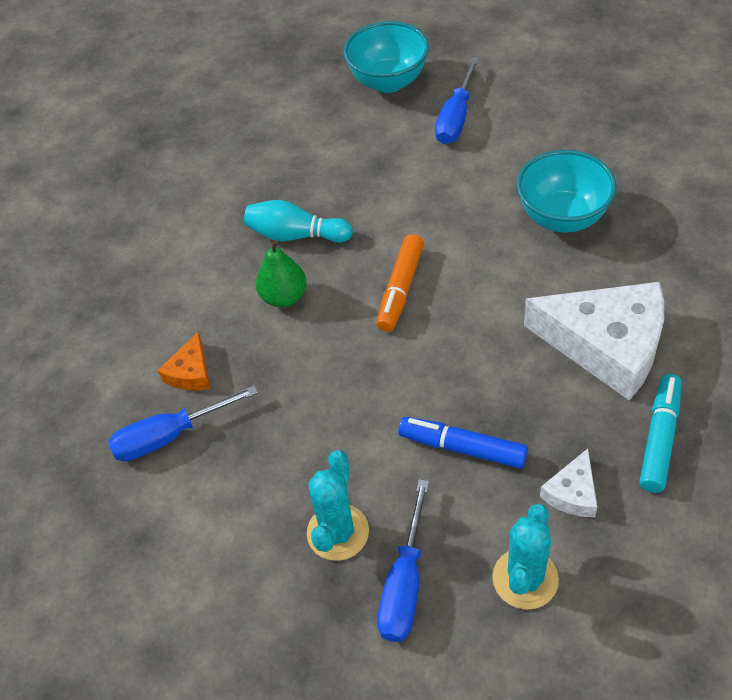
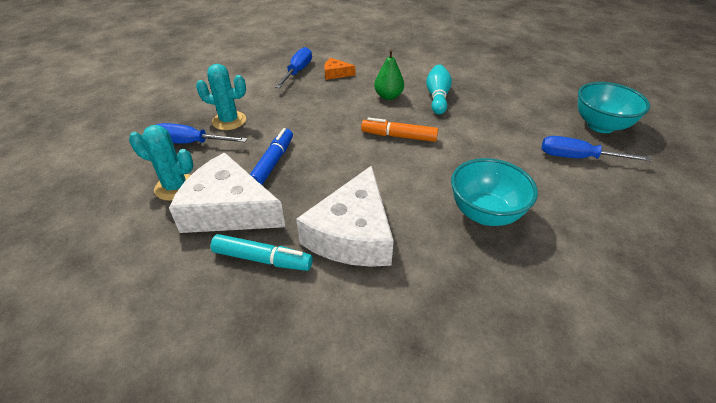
camera: 80 degrees right, 10 degrees down
(169, 436) = (297, 71): blue screwdriver -> blue screwdriver turned 45 degrees clockwise
(572, 493) = (228, 209): white cheese -> white cheese, size x2.23

